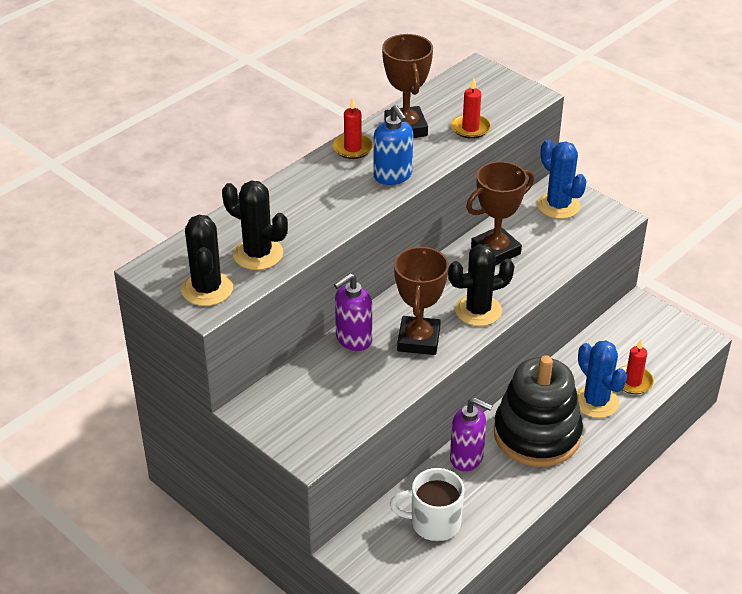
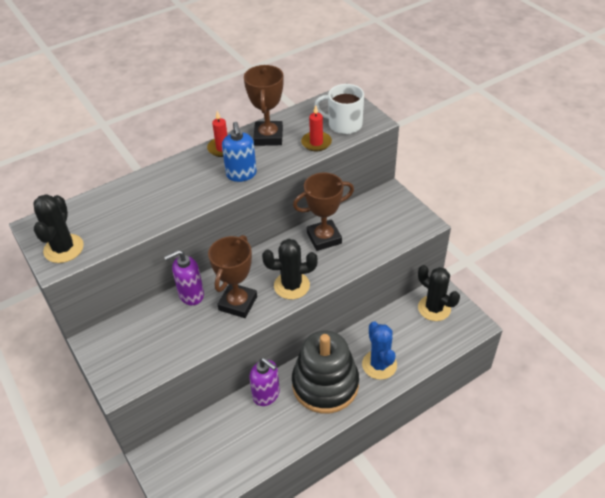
camera: 15 degrees right, 5 degrees up
(258, 254) = (114, 225): black cactus -> black cactus (434, 308)
(433, 523) = (222, 445): white mug -> white mug (343, 124)
(558, 206) = (385, 208): blue cactus -> none
(633, 381) = (413, 352): red candle -> none

